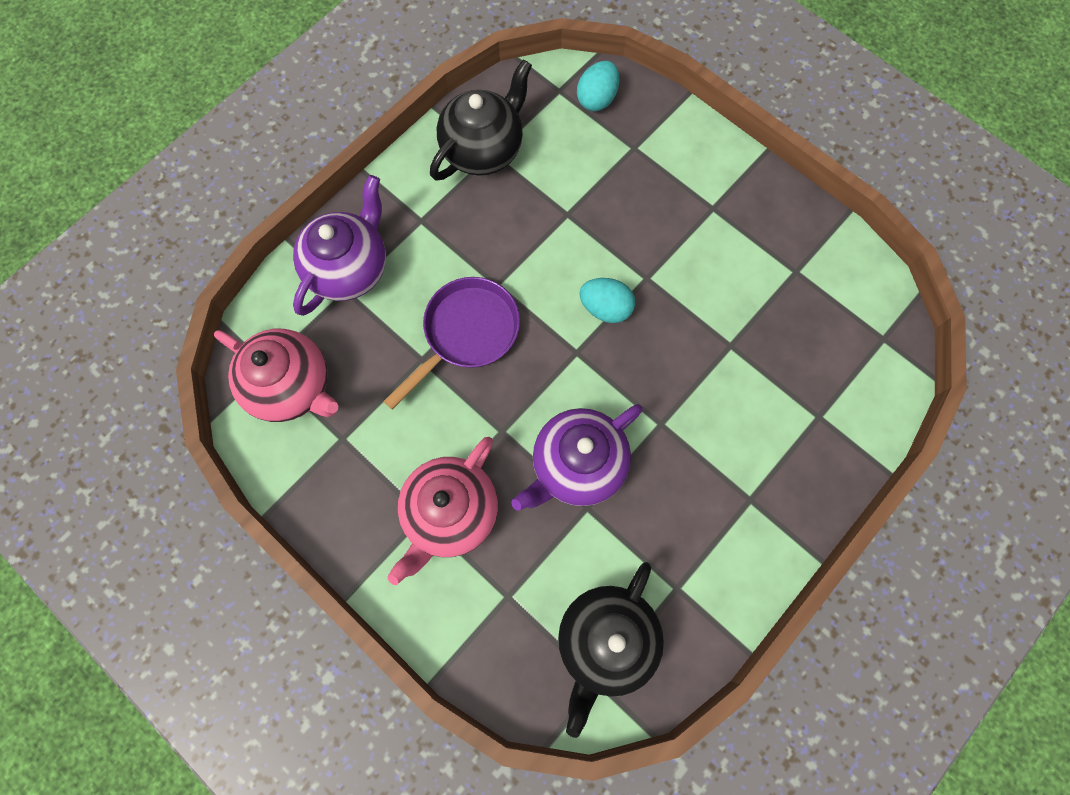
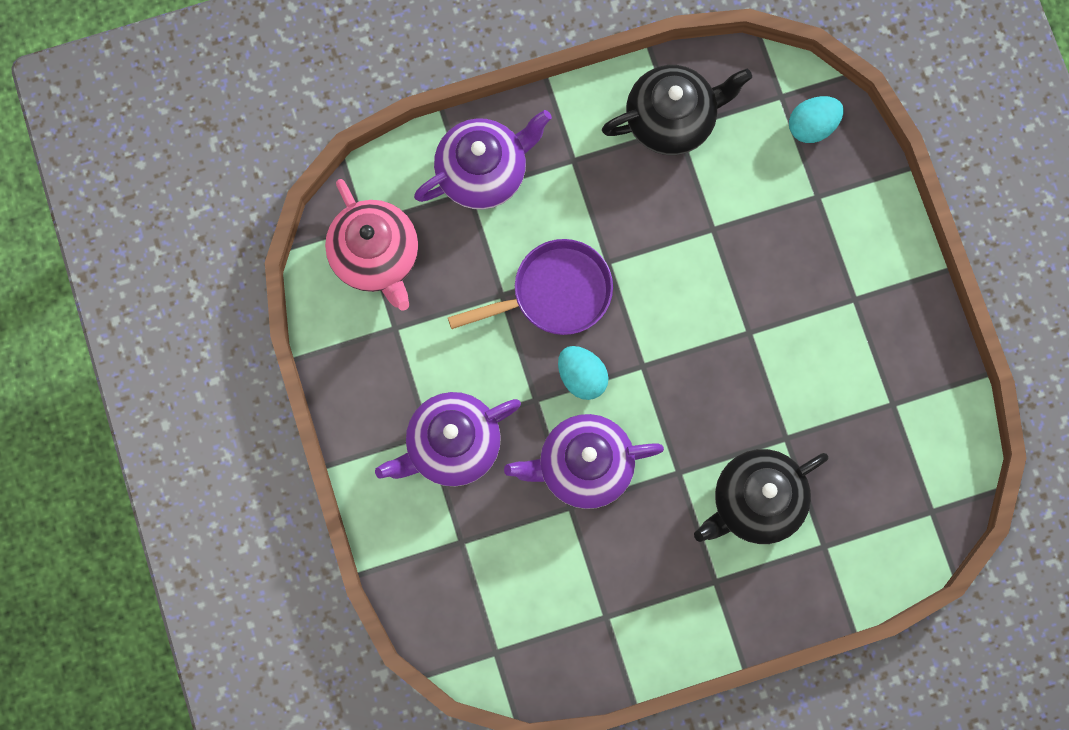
camera: 30 degrees right, 5 degrees up
(450, 513) = (452, 445): pink teapot -> purple teapot
(605, 308) = (693, 339): turquoise egg -> turquoise egg (582, 376)
(605, 641) = (521, 623): black teapot -> black teapot (755, 502)

